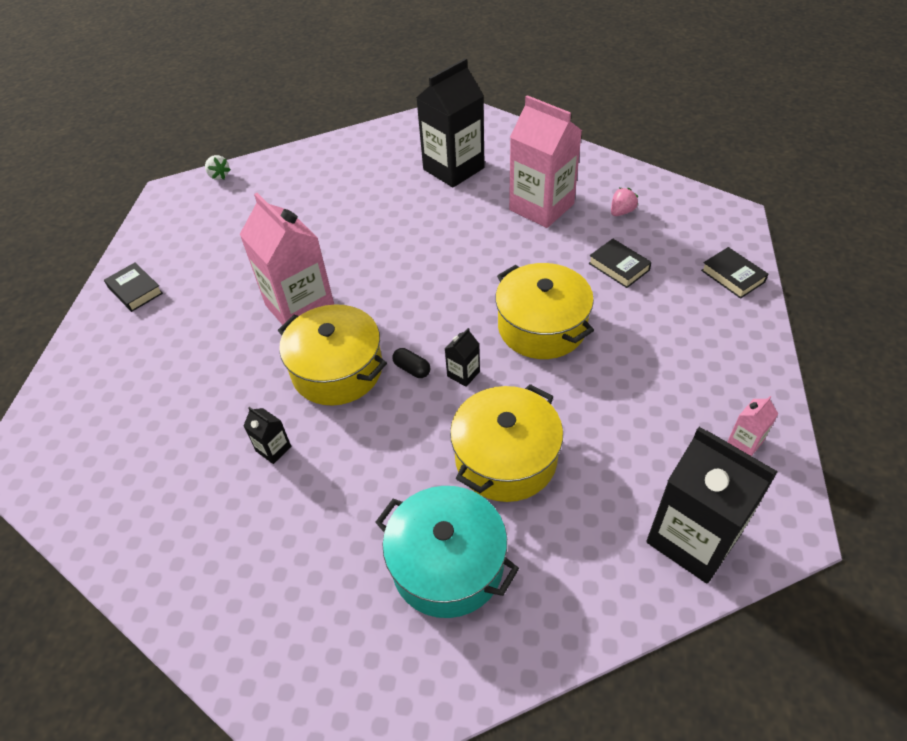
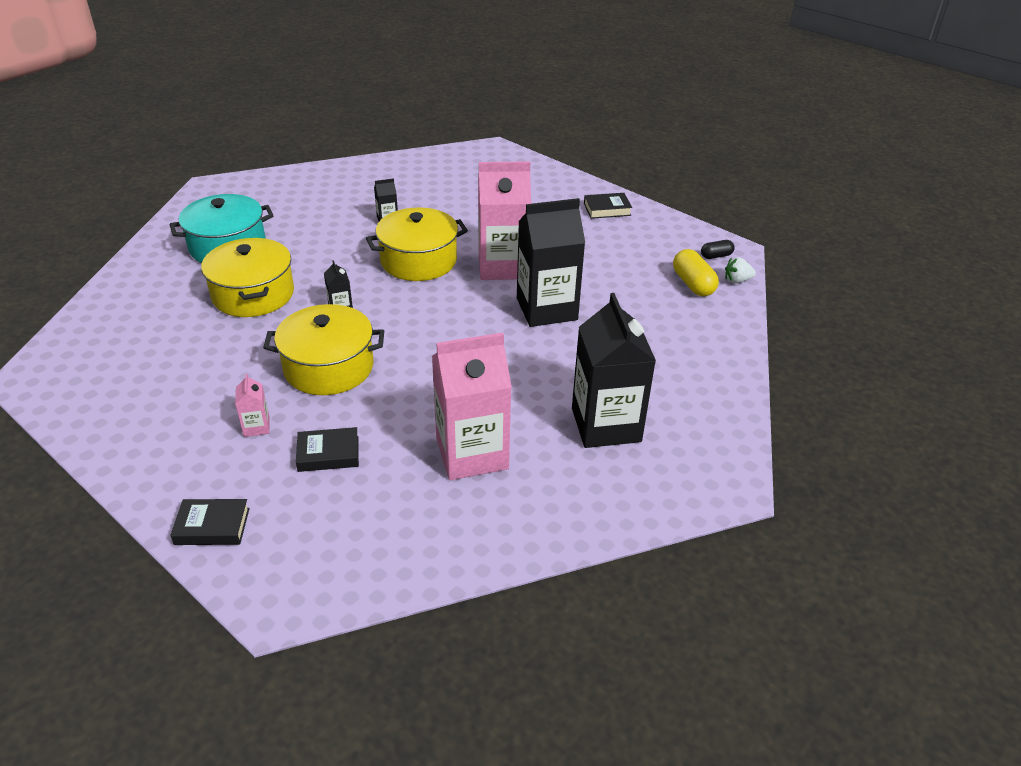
camera: 120 degrees right, 10 degrees down
(242, 193) = (693, 284): none -> yellow capsule
(412, 369) = (376, 289): black capsule -> black capsule (716, 256)
(621, 212) = (394, 510): pink strawberry -> none
(693, 538) = (94, 335): black carton -> black carton (546, 309)
(745, 441) = (95, 403): pink carton -> pink carton (256, 427)

